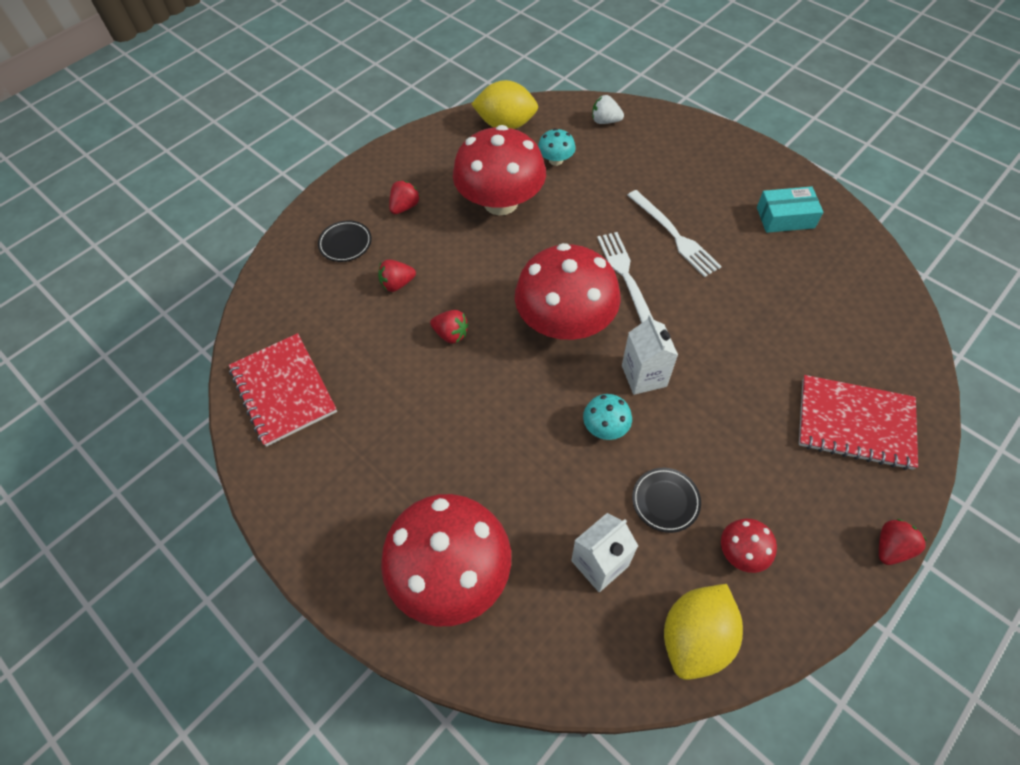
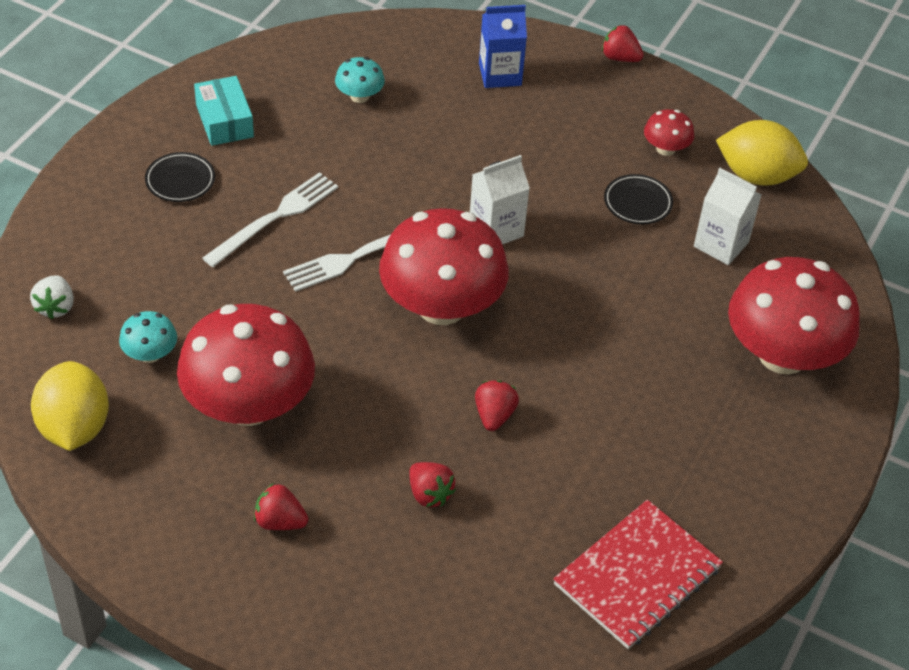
camera: 110 degrees left, 10 degrees down
(345, 243) = (370, 580): black plate -> black plate (180, 180)
(605, 427) = (572, 255): turquoise mushroom -> turquoise mushroom (359, 96)
(855, 423) = (500, 74): red notebook -> blue carton

